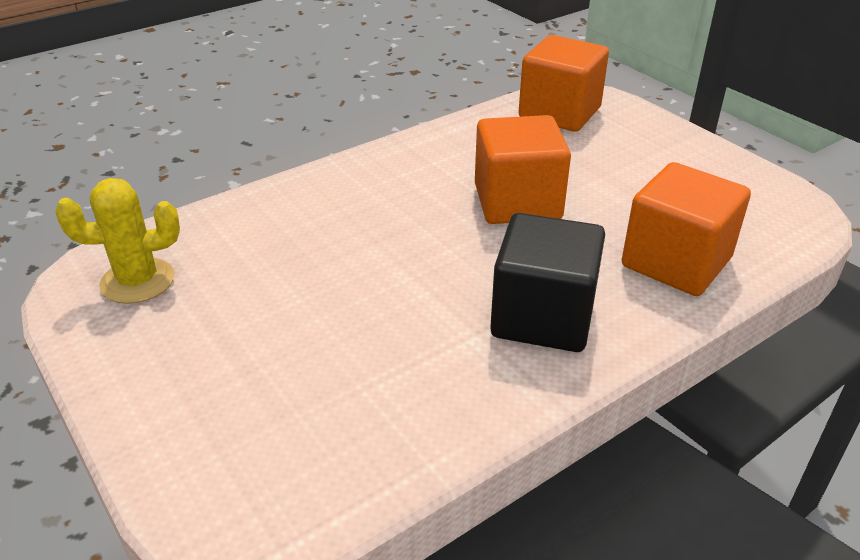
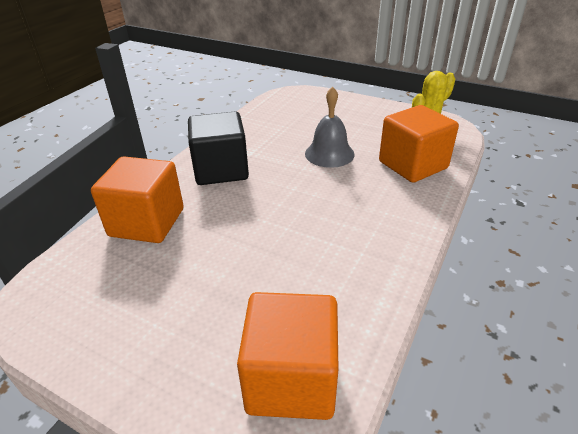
camera: 155 degrees right, 0 degrees up
(344, 289) = (329, 154): none -> grey bell
(517, 202) = (272, 235): orange cube -> orange cube (413, 165)

